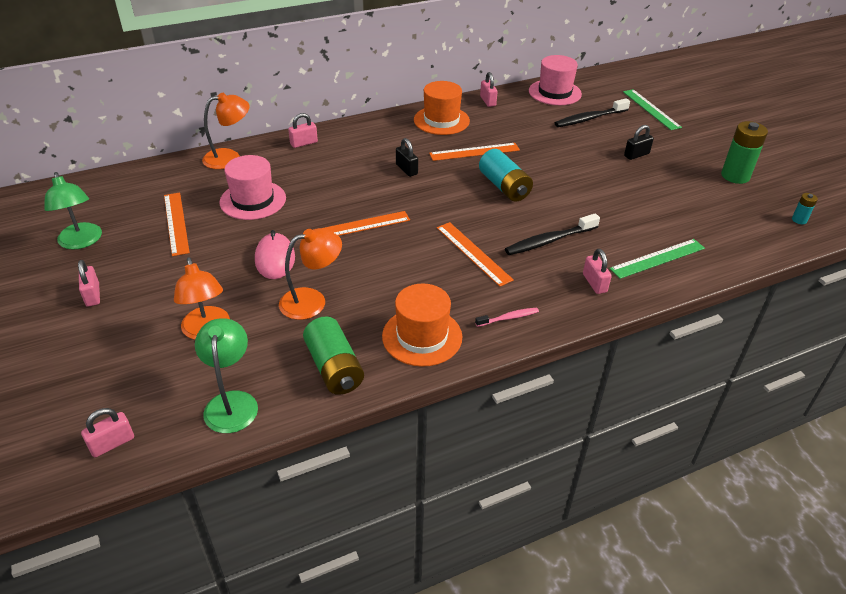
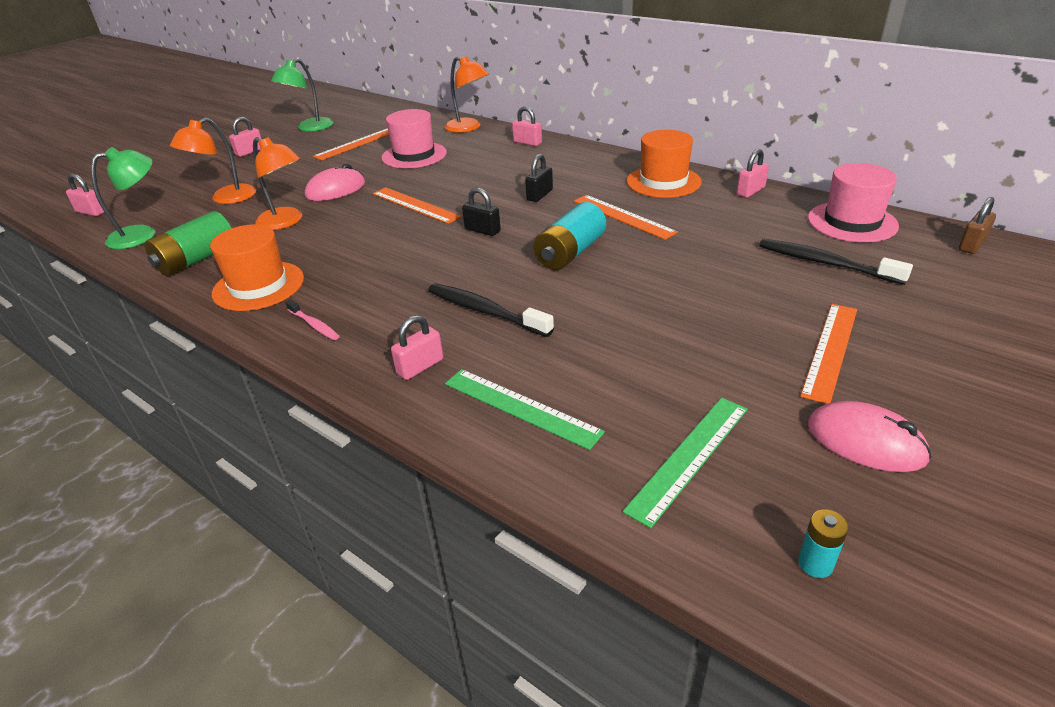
camera: 65 degrees right, 5 degrees down
(473, 253) = (419, 272): orange ruler -> orange ruler (830, 350)
(605, 78) = (972, 245): none -> brown padlock
(636, 155) = (783, 324): black padlock -> black padlock (482, 230)
(651, 109) = (949, 304): green ruler -> green ruler (689, 457)
(735, 176) = (865, 441): green battery -> pink mouse

